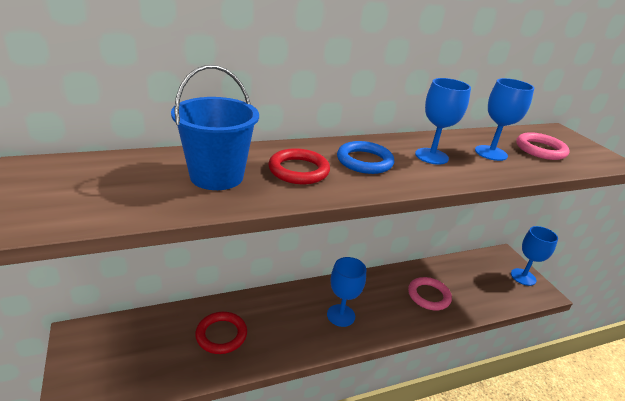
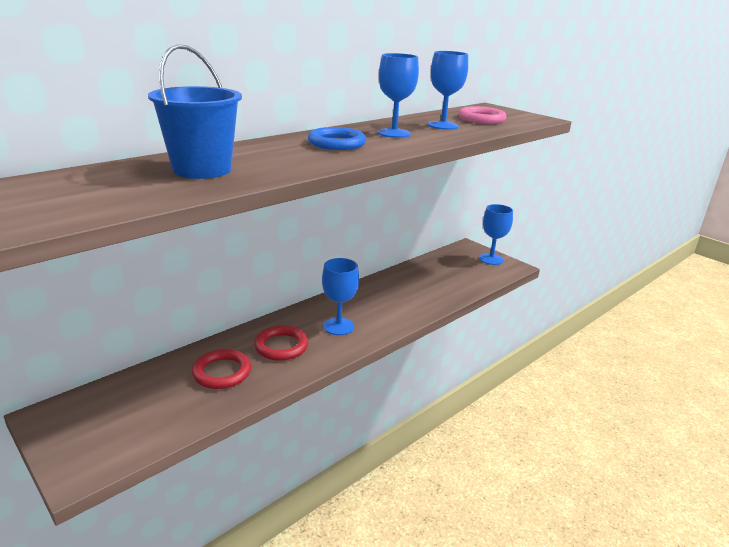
camera: 20 degrees left, 5 degrees down
(298, 170) = (280, 156): red ring -> red ring (281, 346)
(428, 296) = (415, 292): pink ring -> none

